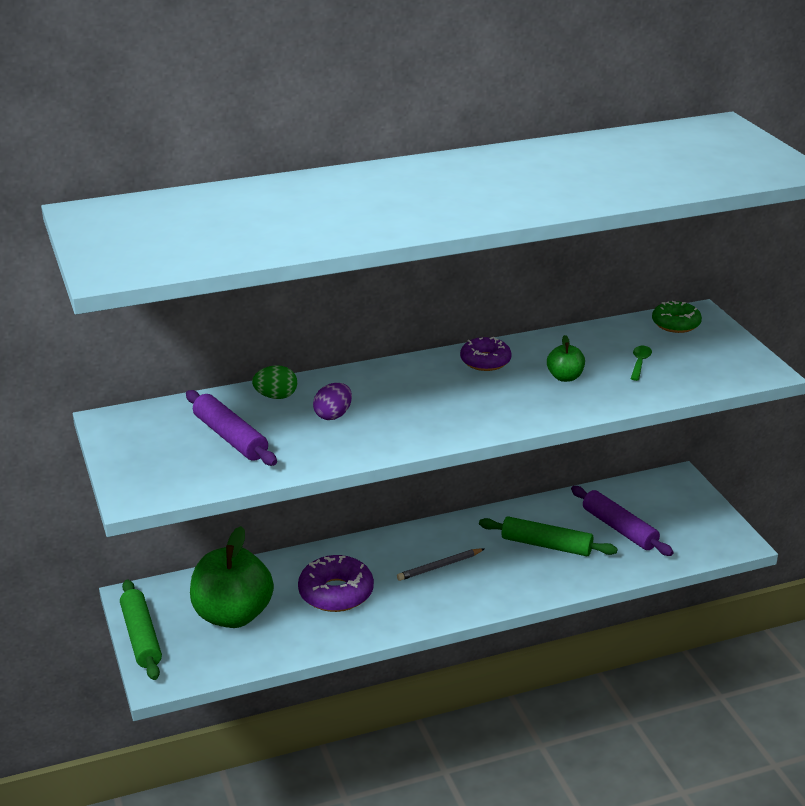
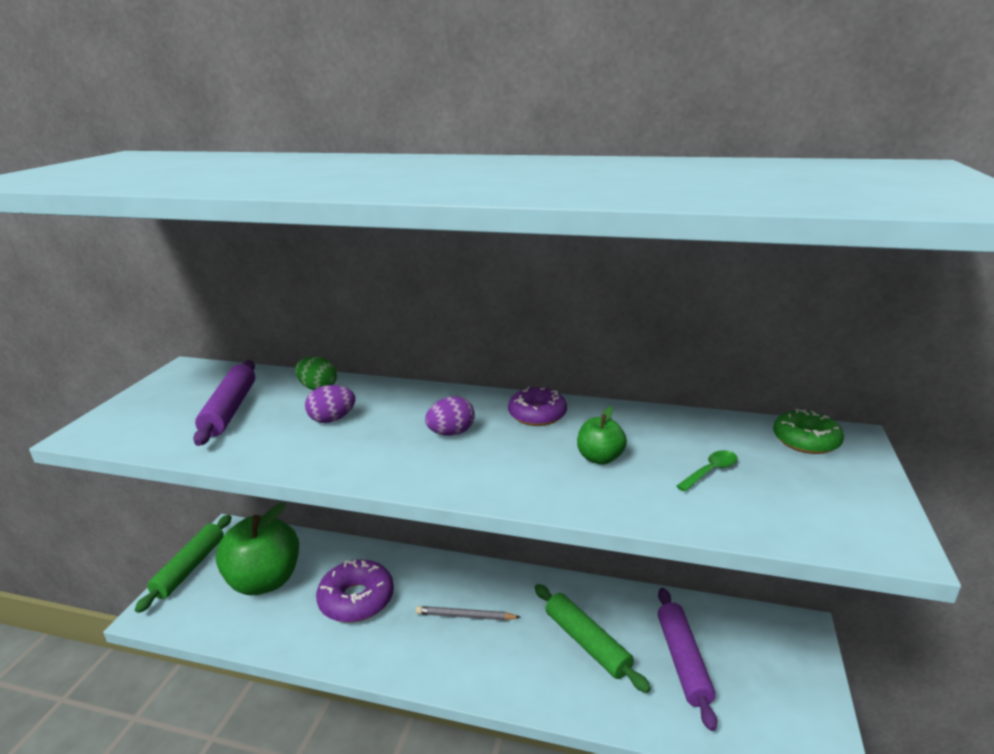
camera: 35 degrees right, 5 degrees down
(442, 394) = (451, 433): none -> purple egg

